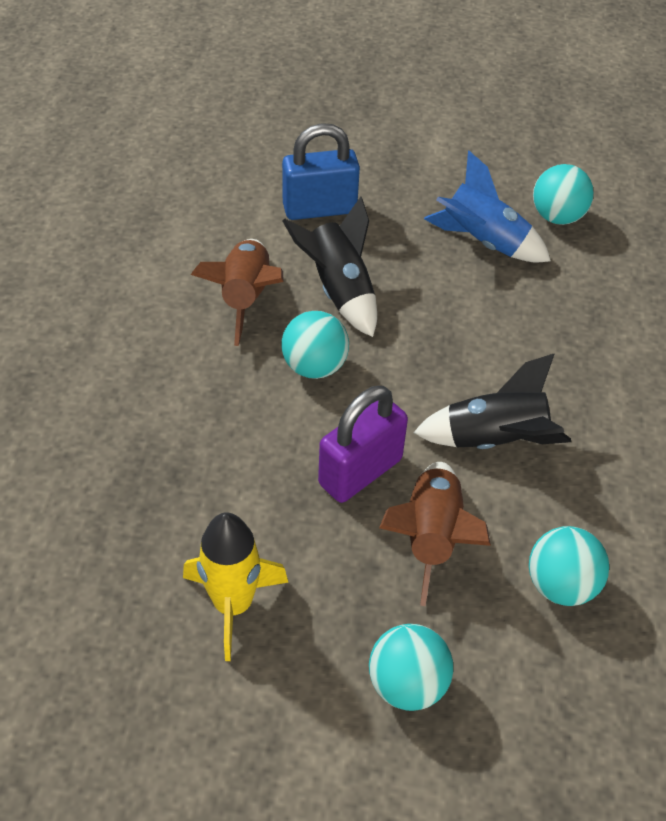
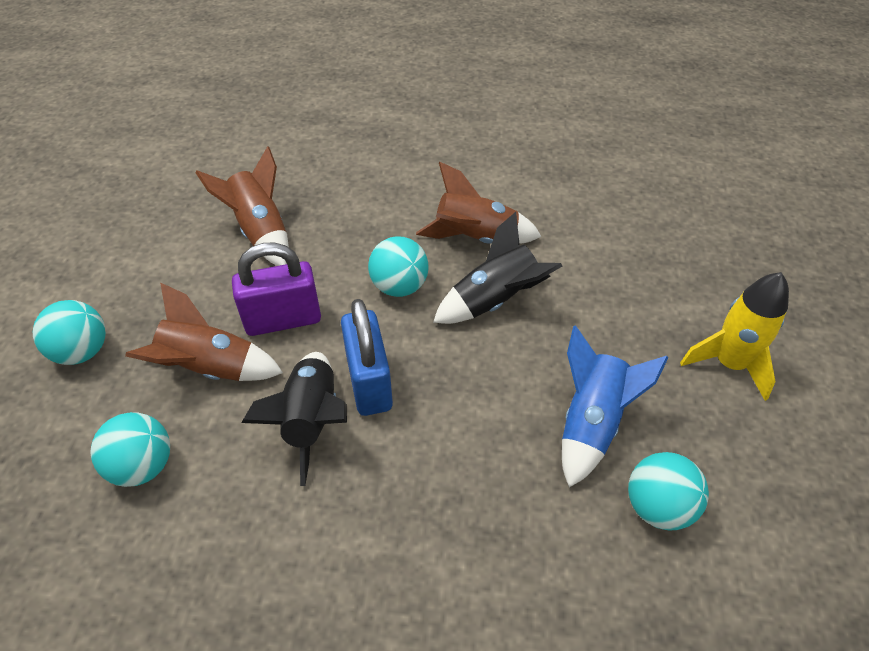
camera: 90 degrees right, 0 degrees up
(206, 506) = (260, 231): none -> brown rocket
(233, 604) = (174, 251): yellow rocket -> yellow rocket (729, 364)
(319, 209) = (606, 282): blue padlock -> blue padlock (369, 382)
(360, 472) = (283, 320): purple padlock -> purple padlock turned 60 degrees counterclockwise

